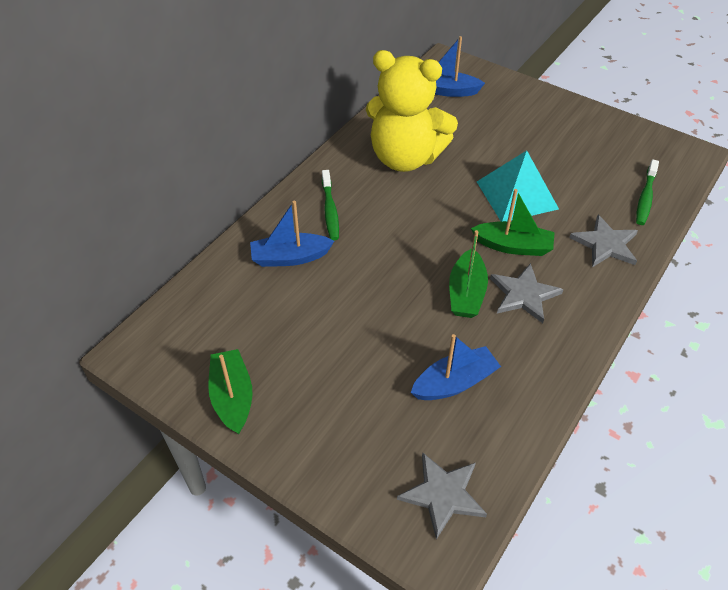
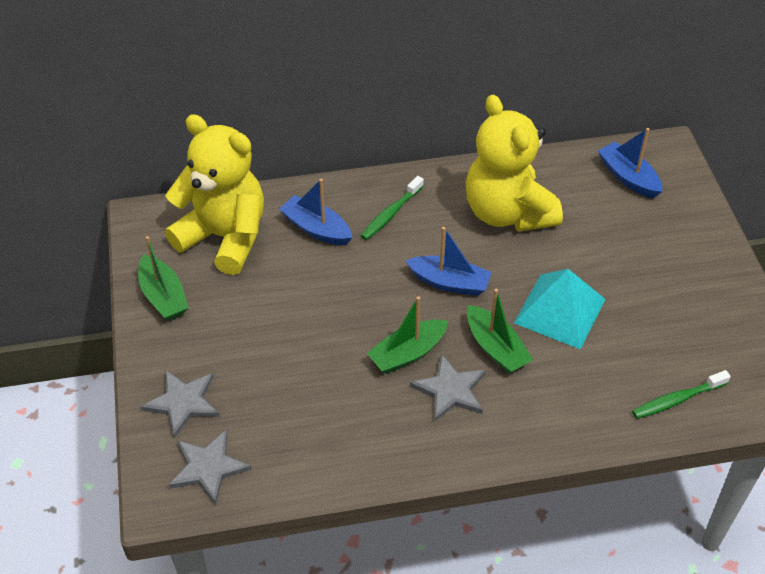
camera: 45 degrees right, 0 degrees up
(225, 314) = (224, 237): none -> yellow teddy bear
(232, 397) = (163, 296): green boat -> green boat turned 120 degrees clockwise
(454, 382) = (312, 407): blue boat -> blue boat (449, 283)
(605, 244) = (578, 407): grey star -> grey star (183, 403)

